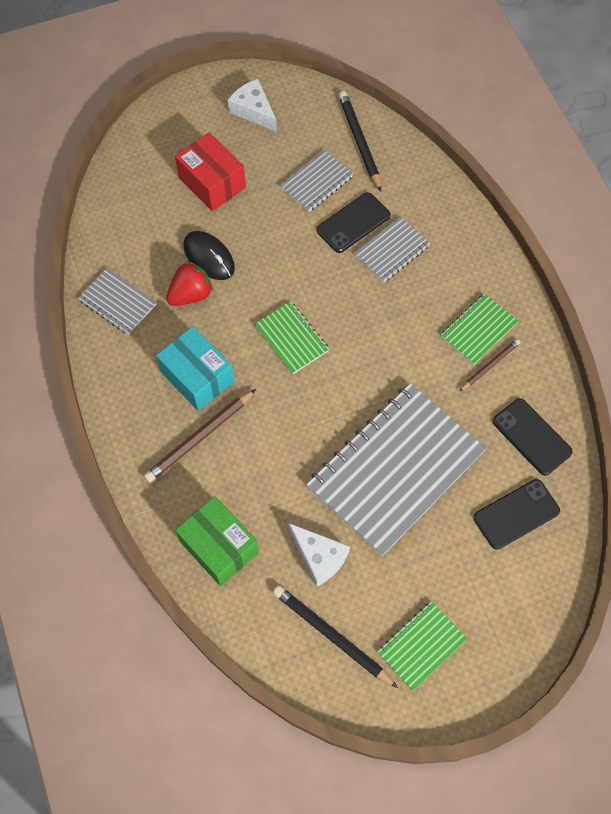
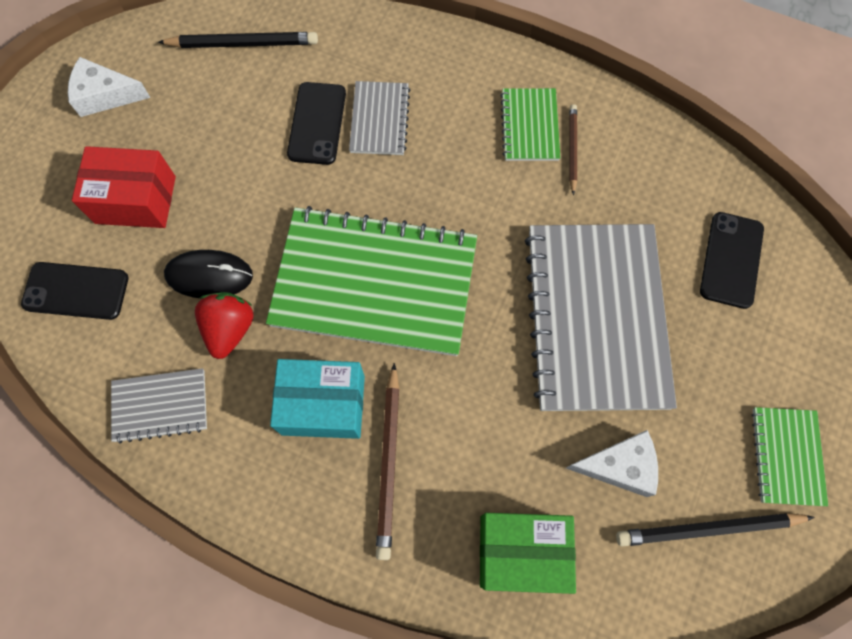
camera: 45 degrees left, 5 degrees up
(291, 338) = (374, 283): green notebook -> green notebook, size x2.16
(316, 182) = (241, 114): grey notebook -> none
(359, 141) = (243, 43): black pencil -> black pencil turned 150 degrees clockwise
(531, 437) = (670, 180): black phone -> black phone (76, 291)

